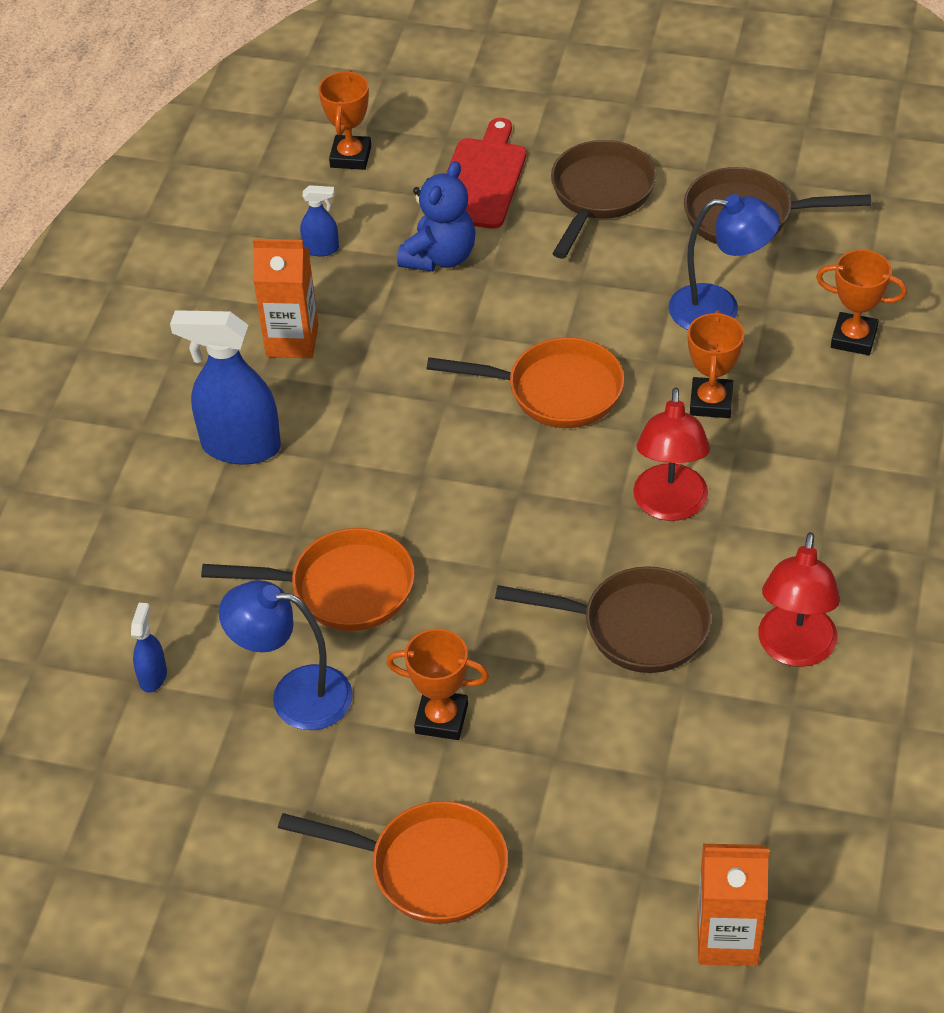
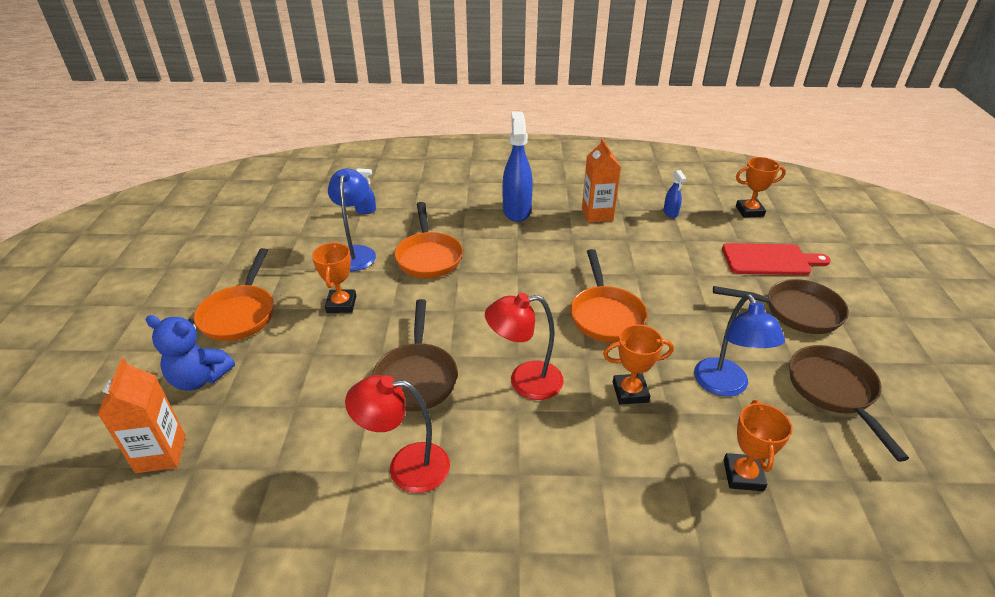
camera: 75 degrees right, 10 degrees down
(440, 257) = (692, 253): blue teddy bear -> blue teddy bear (199, 378)

